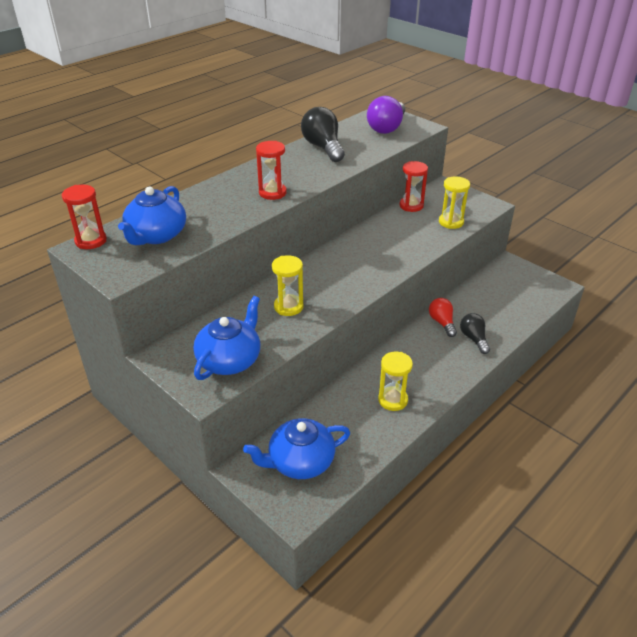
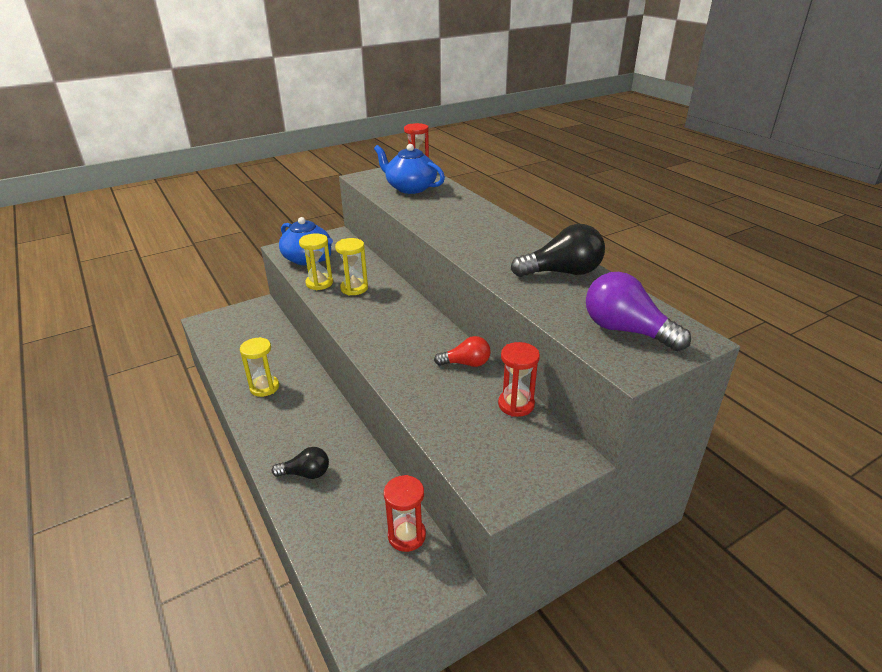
camera: 105 degrees right, 5 degrees down
(272, 193) = (458, 234): red hourglass -> red hourglass (407, 536)
(300, 462) = (243, 329): blue teapot -> none
(442, 322) = (349, 453): red light bulb -> red light bulb (466, 363)
(451, 222) = (459, 433): yellow hourglass -> yellow hourglass (319, 283)

